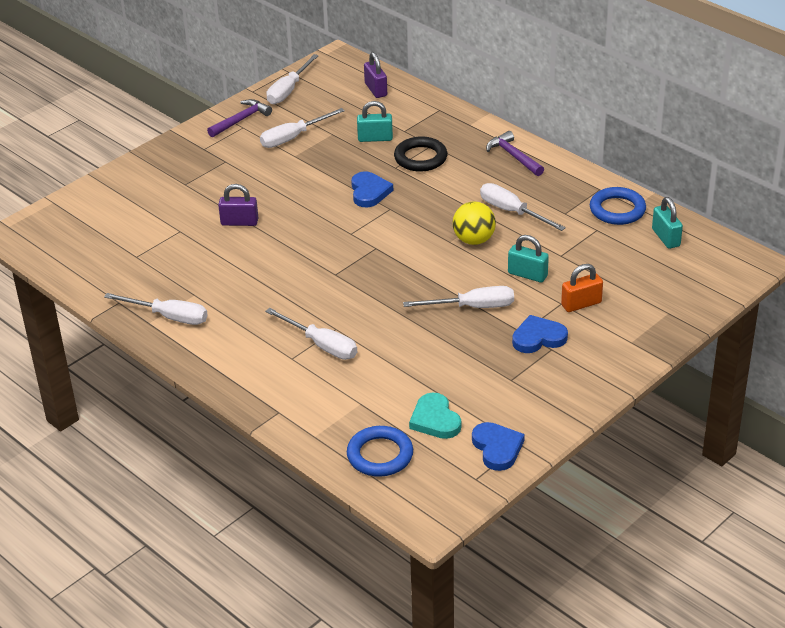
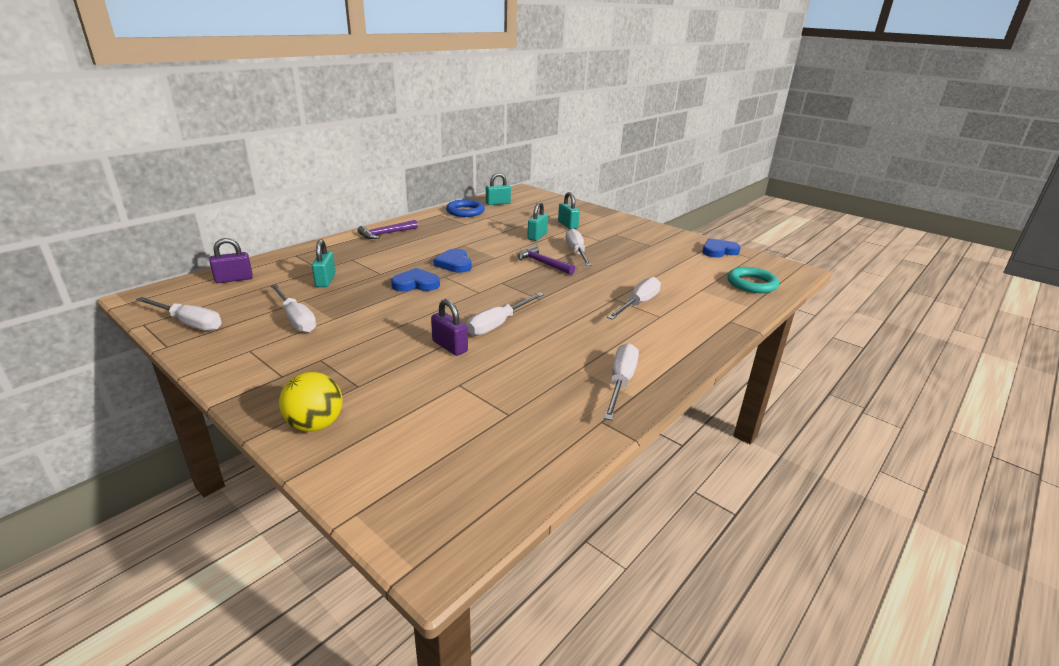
camera: 95 degrees left, 10 degrees down
(239, 222) = (450, 346): purple padlock -> purple padlock turned 45 degrees counterclockwise
(241, 120) = (232, 351): purple hammer -> purple hammer (542, 263)
(380, 455) = (751, 284): blue ring -> turquoise ring
(420, 158) = (370, 263): black ring -> none
(435, 420) = (703, 266): turquoise heart -> none
(474, 240) = (494, 249): yellow ball -> yellow ball (315, 425)
(512, 212) = (460, 237): white screwdriver -> white screwdriver (498, 324)
(538, 338) = (605, 236): blue heart -> blue heart (454, 264)
(581, 304) = (567, 225): orange padlock -> turquoise padlock

